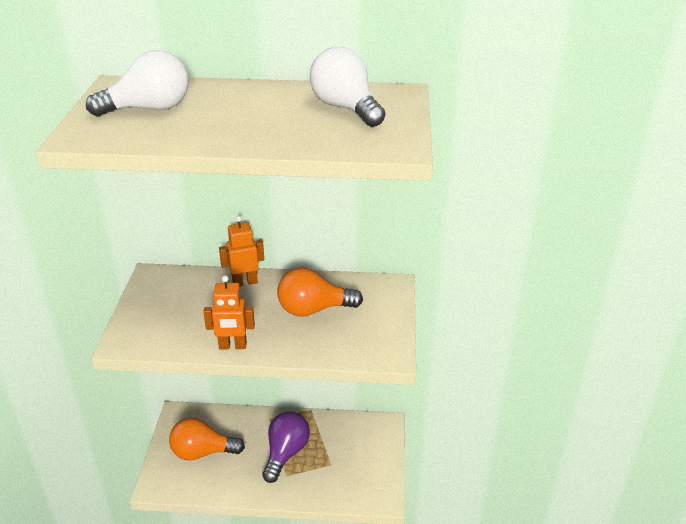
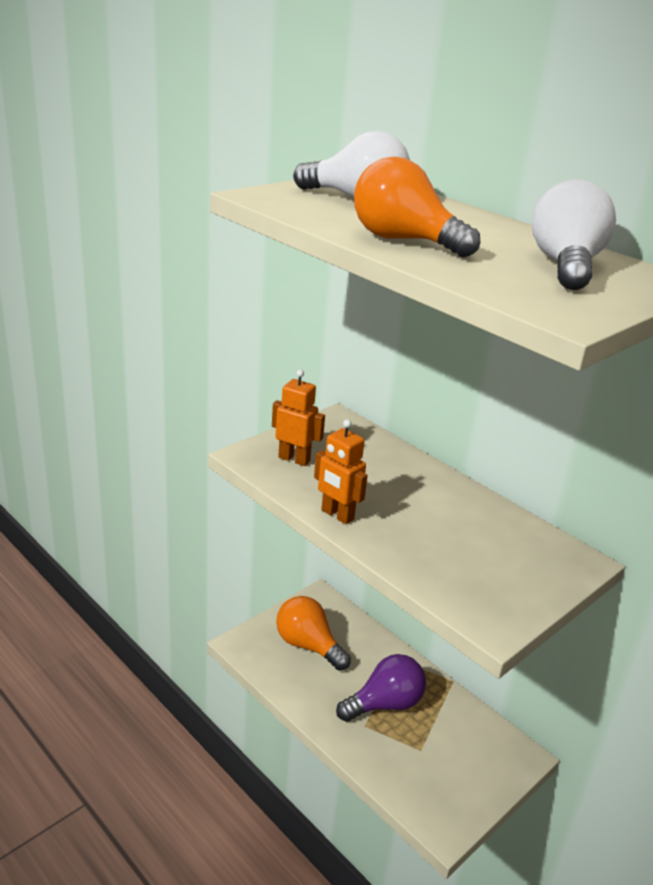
camera: 40 degrees right, 5 degrees down
(245, 282) = (417, 469): orange robot -> orange robot (294, 459)
(313, 309) = (459, 532): orange light bulb -> orange light bulb (404, 241)

